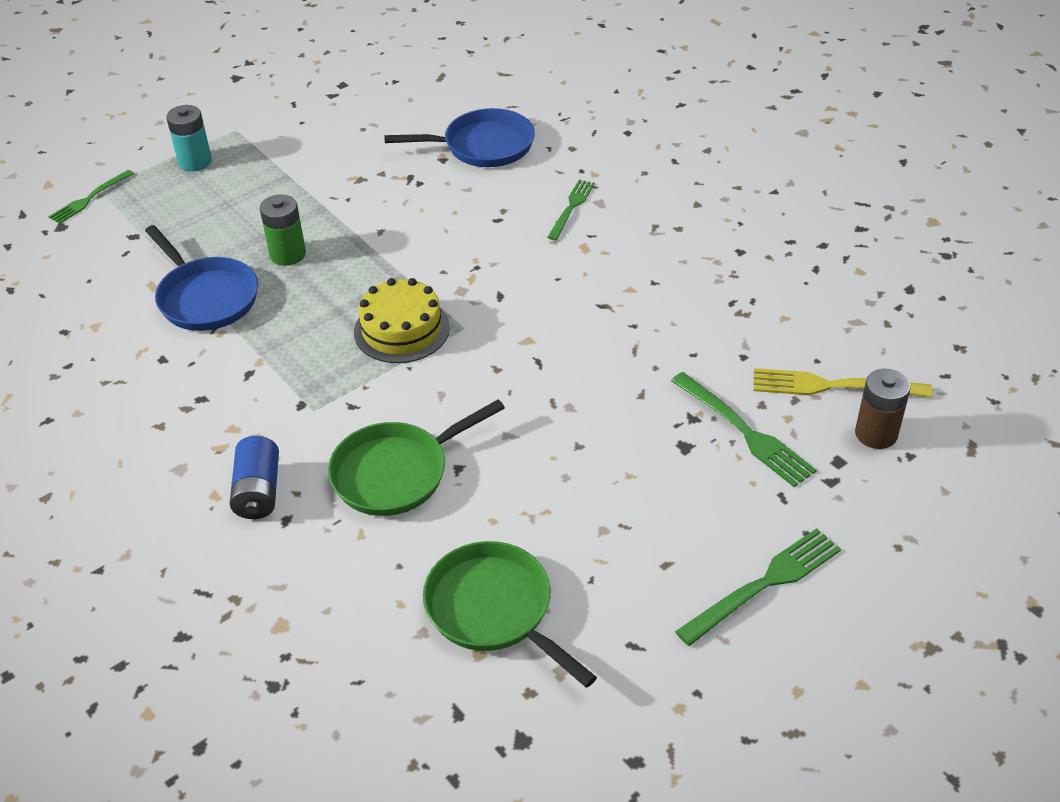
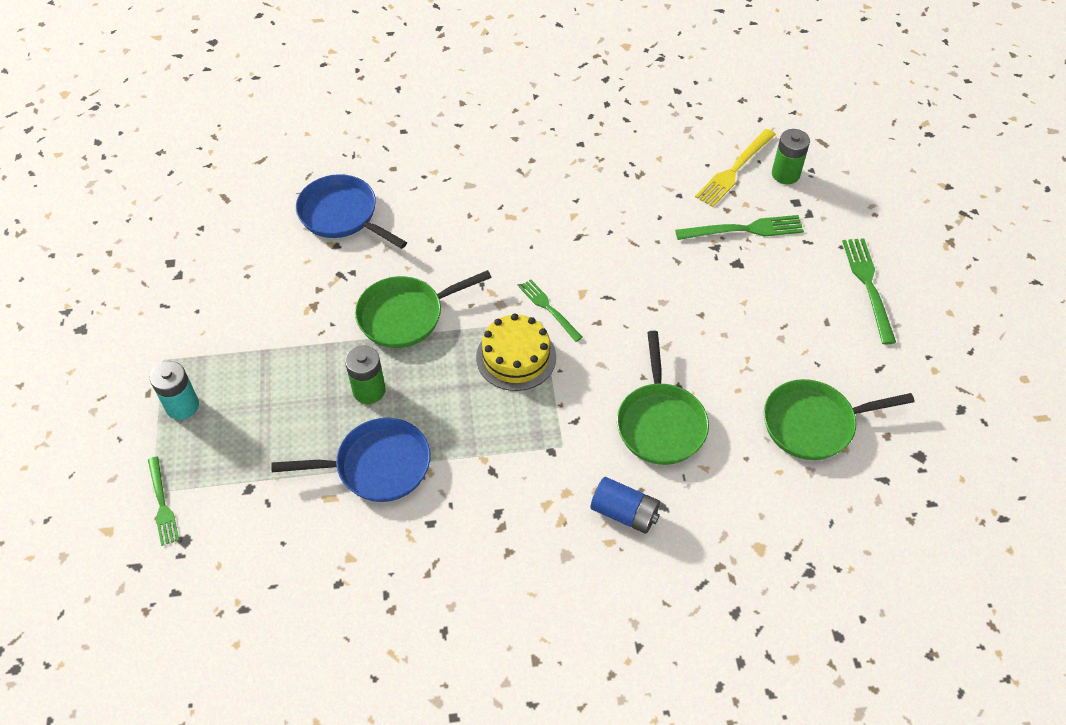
camera: 60 degrees left, 10 degrees up
(395, 237) = (406, 315): none -> green pan
(482, 146) = (342, 215): blue pan -> blue pan turned 75 degrees counterclockwise
(571, 207) = (461, 202): green fork -> green fork (548, 308)
(876, 434) = (785, 174): brown battery -> green battery

